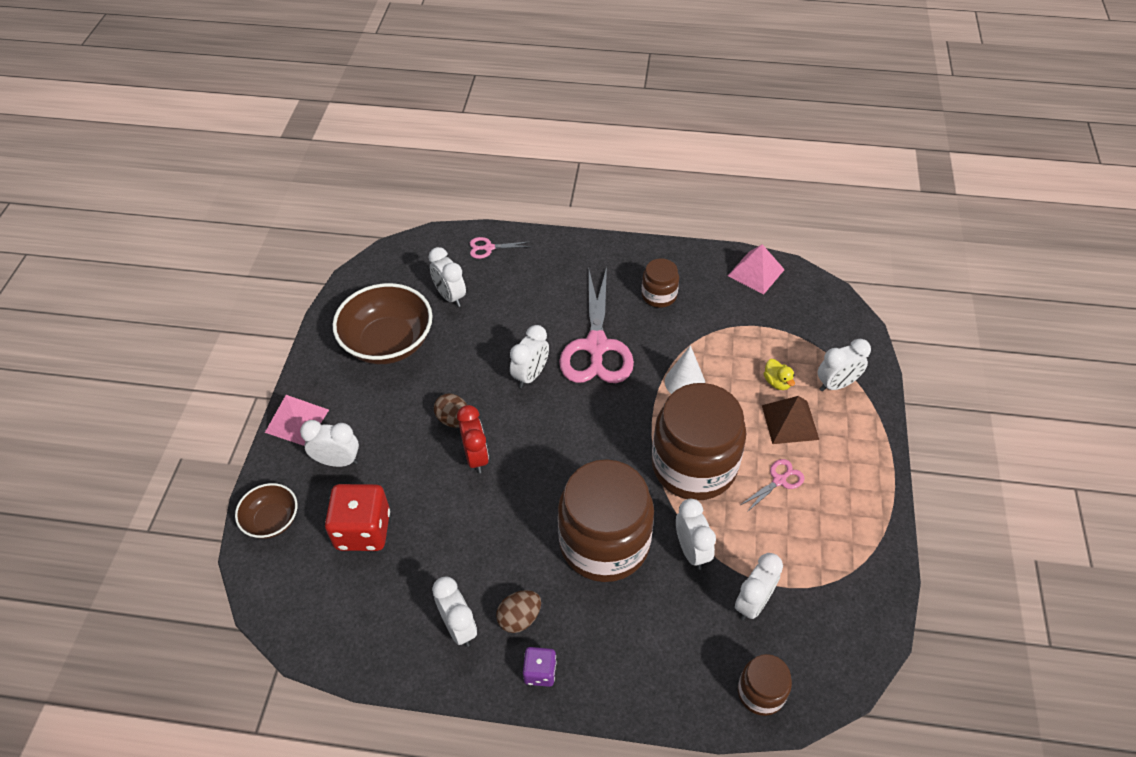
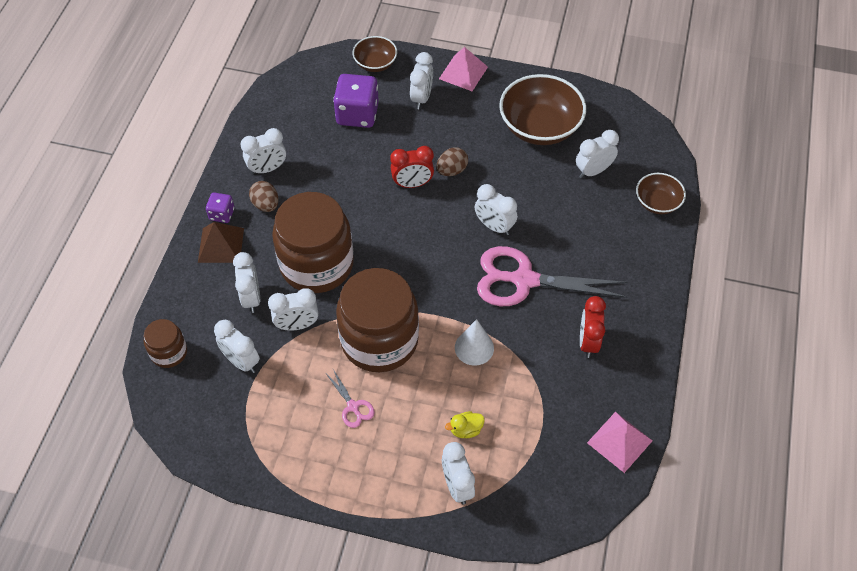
camera: 95 degrees right, 5 degrees up
(363, 530) = (357, 114): red dice -> purple dice
(488, 248) = (657, 203): pink scissors -> brown bowl
(659, 295) = (588, 342): brown jar -> red clock
(664, 609) = (251, 298): none -> white clock
(790, 422) = (416, 431): brown pyramid -> brown pyramid (221, 245)

